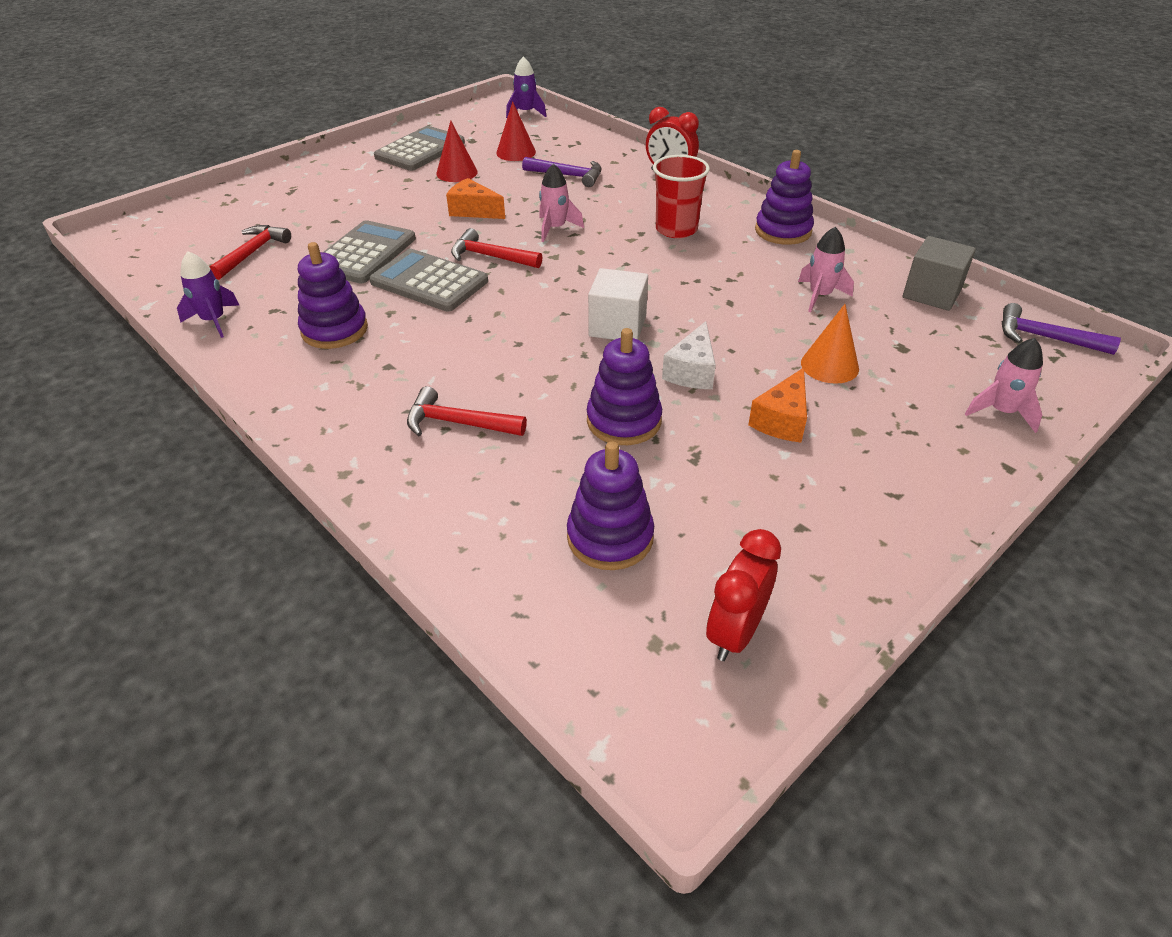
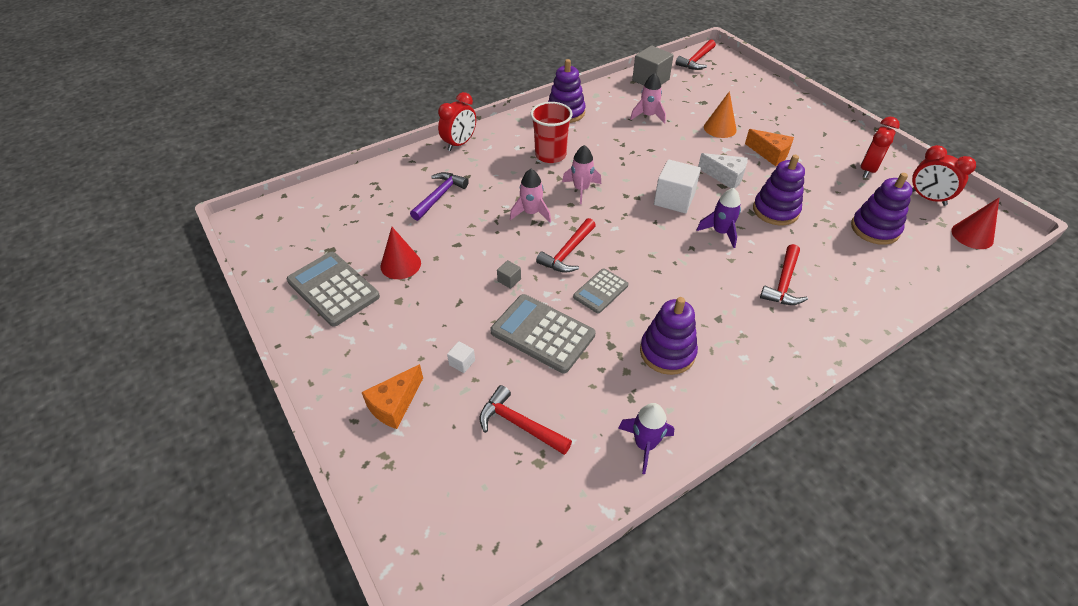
camera: 80 degrees left, 5 degrees up
(328, 218) = (462, 362): none -> white cube
(429, 282) = (600, 291): grey calculator -> grey calculator, size x0.59
(441, 228) = (509, 280): none -> grey cube
(473, 211) = (484, 258): orange cheese -> orange cheese (394, 405)
(516, 152) = (375, 222): red cone -> red cone (972, 235)
(526, 113) = (286, 207): purple rocket -> purple rocket (720, 232)
(796, 547) = (867, 169): none -> red clock
(1001, 412) = (758, 89): pink rocket -> pink rocket (581, 189)
(1045, 338) = (696, 60): purple hammer -> red hammer

